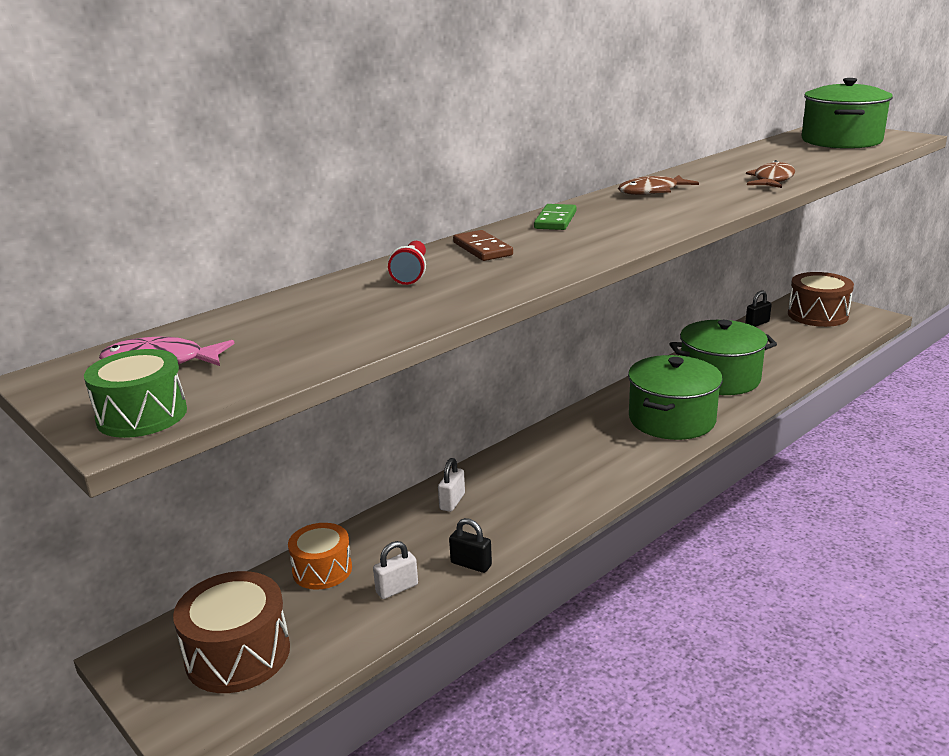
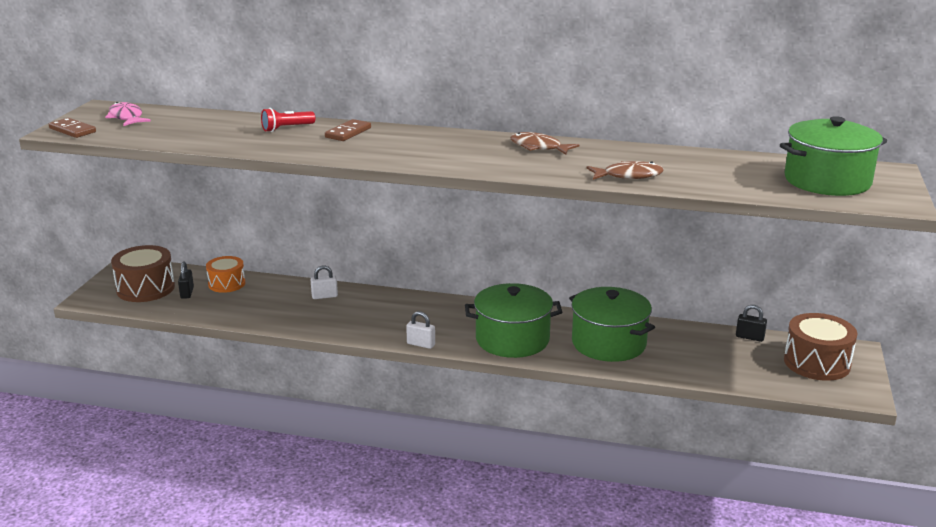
camera: 55 degrees right, 0 degrees up
(142, 415) = (72, 130): green drum -> brown domino
(397, 588) = (226, 308): white padlock -> white padlock (421, 344)
(471, 564) = (265, 321): black padlock -> black padlock (187, 293)
(555, 220) = (429, 136): green domino -> none

